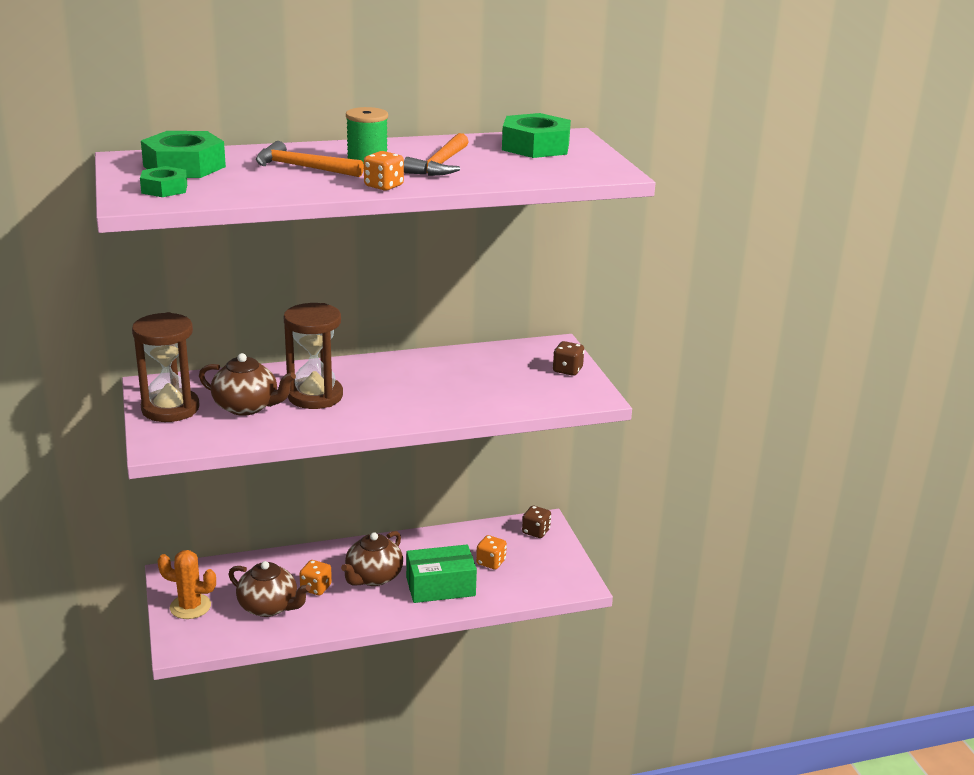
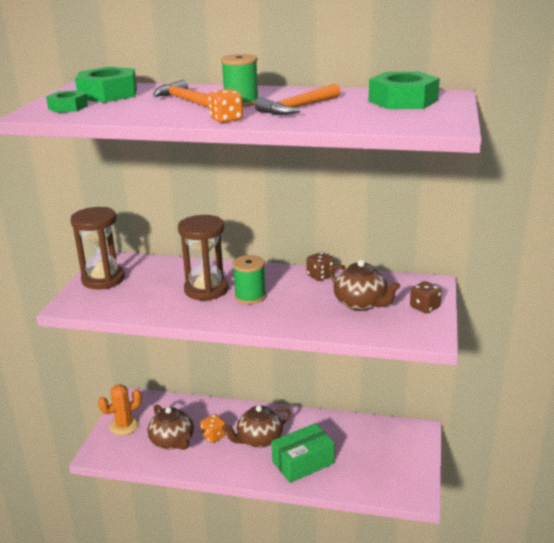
camera: 30 degrees right, 0 degrees up
(190, 606) = (124, 425): orange cactus -> orange cactus turned 75 degrees counterclockwise
(247, 407) = (152, 288): brown teapot -> brown teapot (361, 303)
(374, 393) = (250, 296): none -> green spool
(440, 586) = (303, 462): green box -> green box turned 45 degrees counterclockwise
(491, 562) = (355, 453): orange dice -> none
(536, 531) = (408, 437): brown dice -> brown dice (320, 276)

